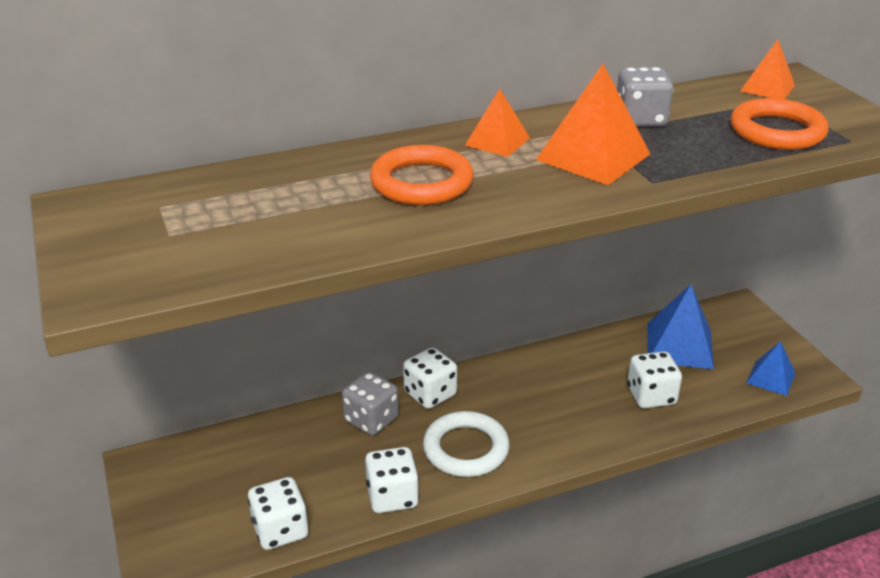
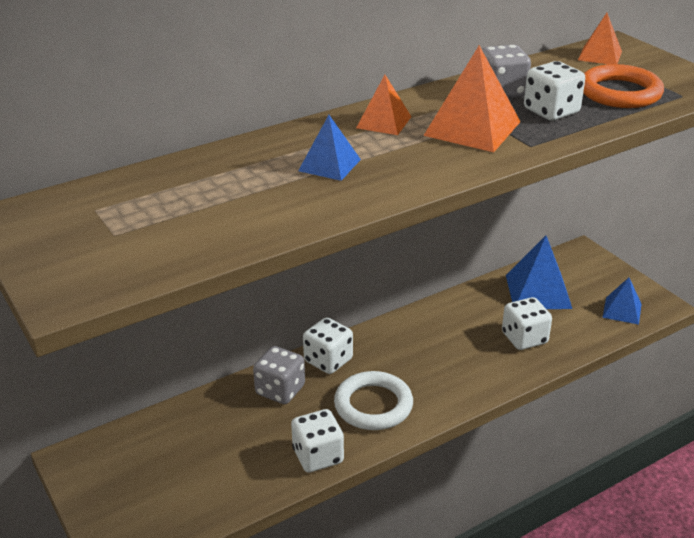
camera: 10 degrees left, 0 degrees up
(280, 530) = (222, 500): white dice -> white dice (551, 111)
(421, 182) = (329, 165): orange ring -> blue pyramid

